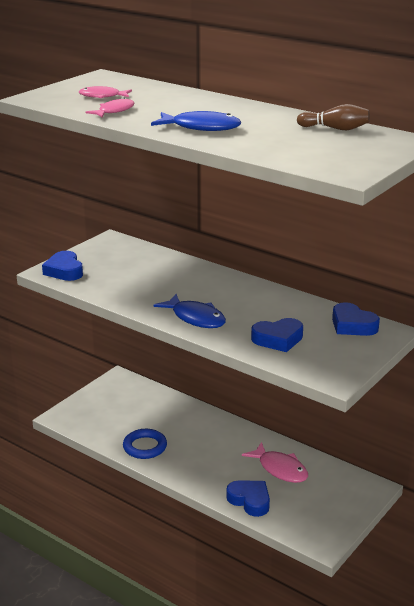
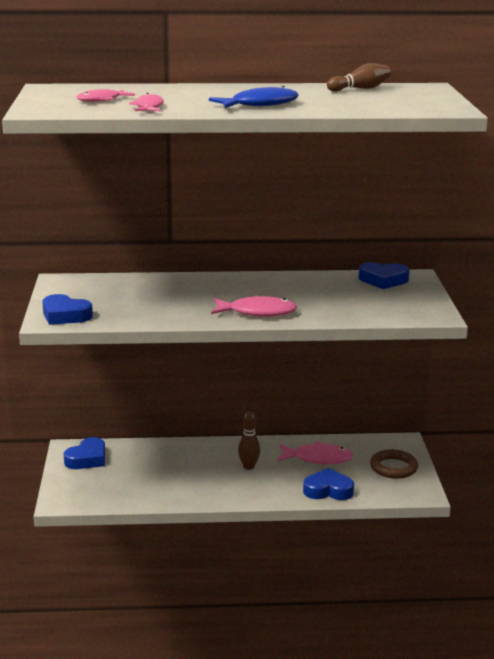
camera: 40 degrees left, 5 degrees down
(145, 447) = (181, 490): blue ring -> none
(195, 318) = (257, 312): blue fish -> pink fish
(218, 450) = (249, 467): none -> brown bowling pin
(278, 339) = (349, 305): blue heart -> blue heart (87, 459)
(331, 507) = (393, 467): none -> brown ring

